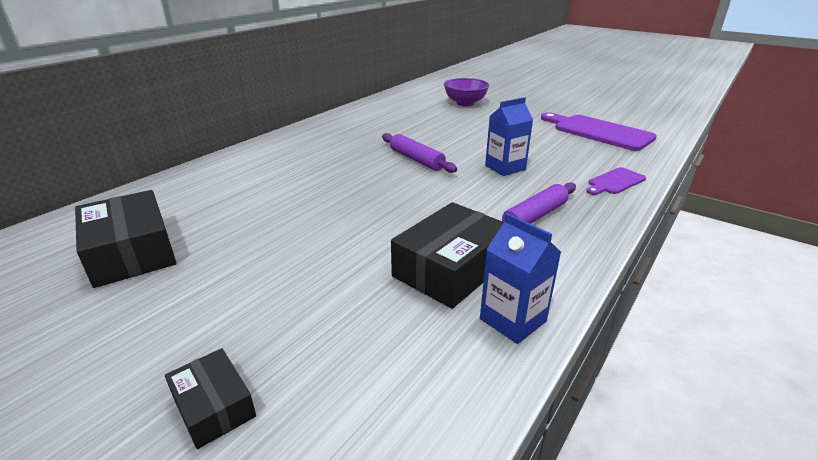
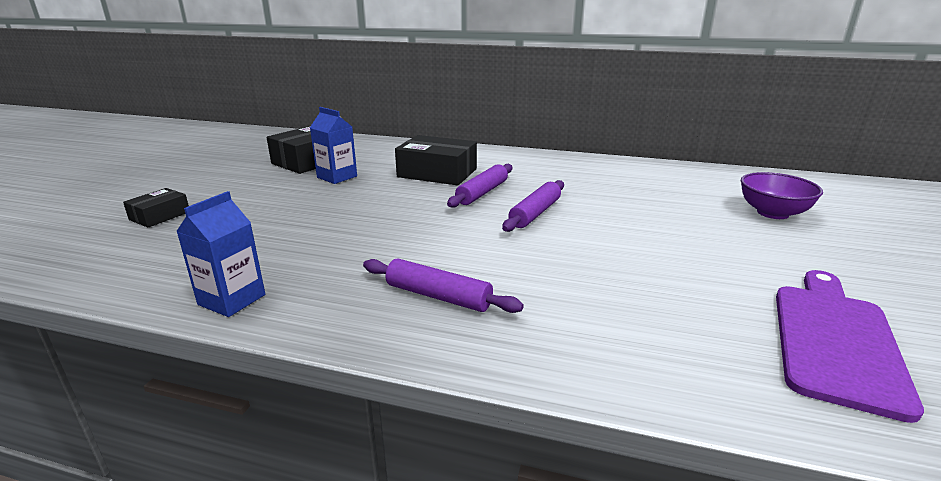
camera: 70 degrees right, 5 degrees down
(356, 170) = (482, 193): none -> purple rolling pin
(451, 268) = (312, 261): black box -> black box (437, 173)
(505, 167) = (565, 265): blue carton -> blue carton (337, 177)
(615, 182) = (603, 360): purple cutting board -> none

